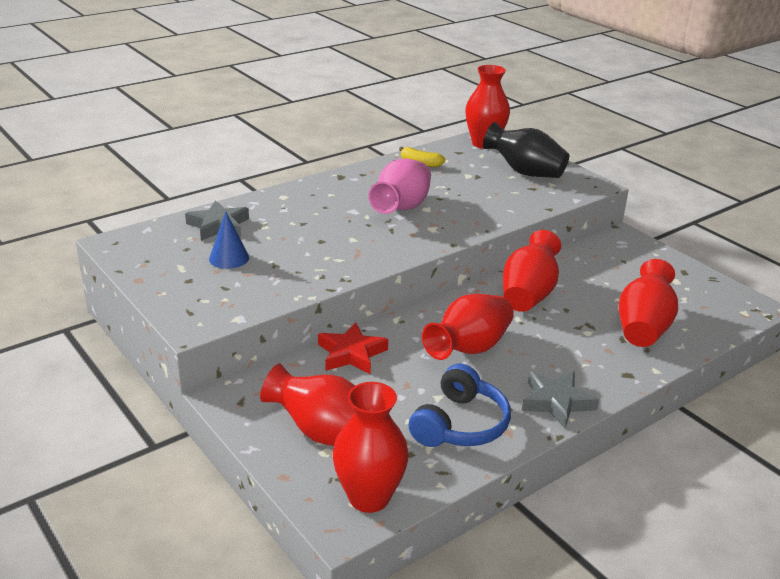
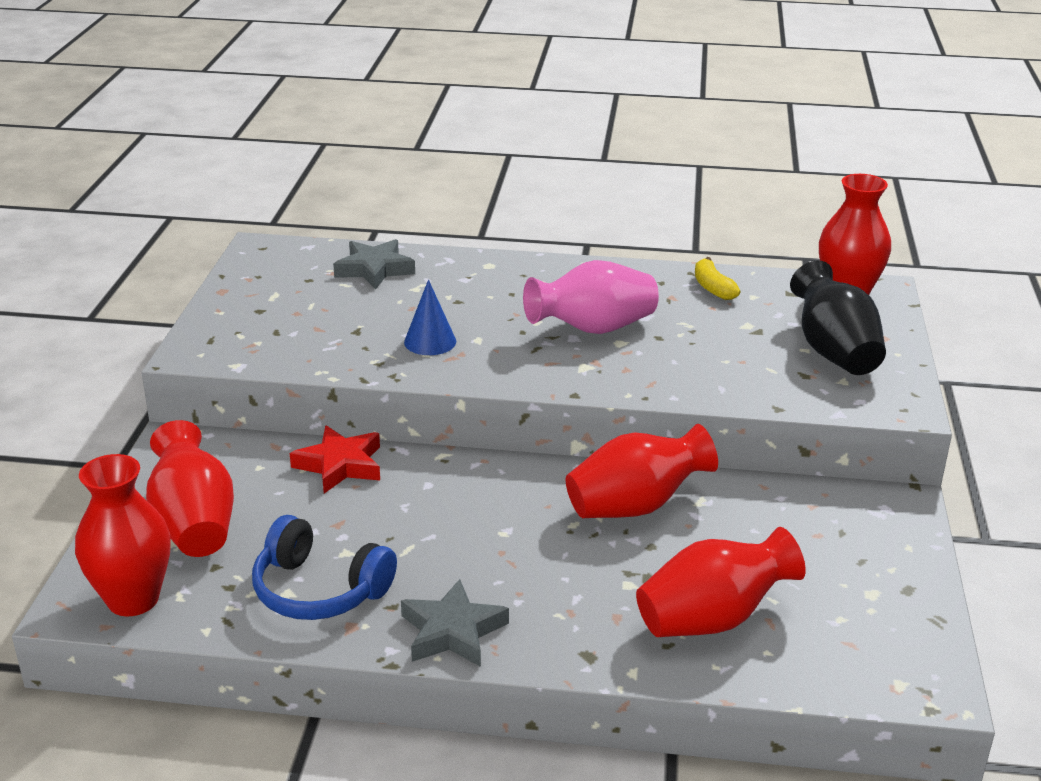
camera: 45 degrees right, 0 degrees up
(229, 258) = (328, 305): blue cone -> blue cone (430, 341)
(460, 424) = (319, 590): blue headphones -> blue headphones turned 45 degrees clockwise
(469, 349) = (461, 525): red vase -> none

